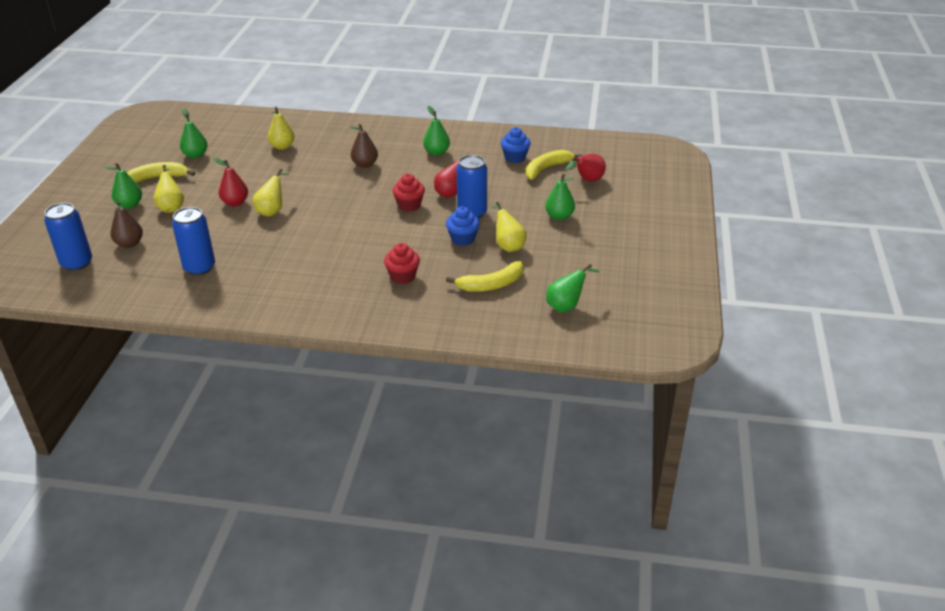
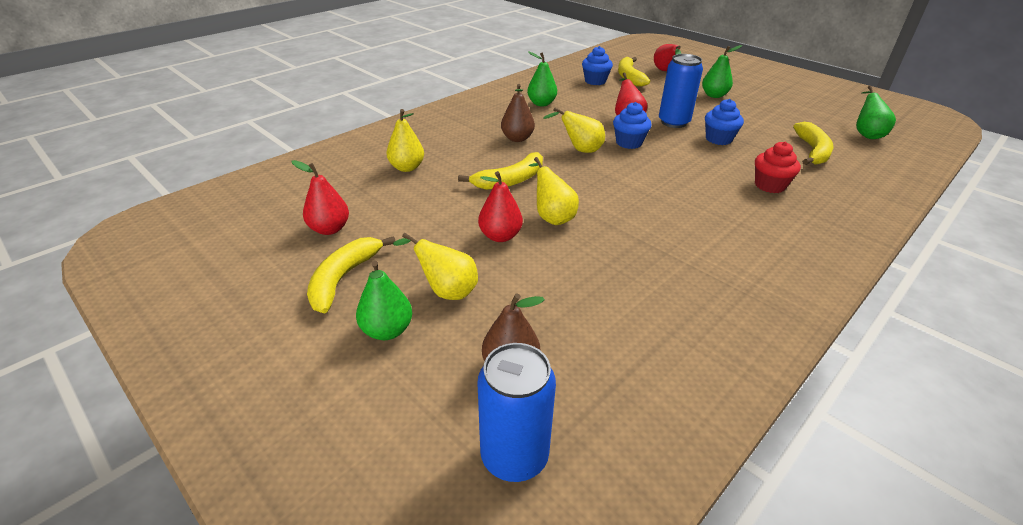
camera: 55 degrees left, 0 degrees up
(195, 155) = (329, 229): green pear -> red pear
(199, 268) = (646, 315): blue can -> none
(302, 183) = (510, 180): none -> yellow banana
(409, 205) = (629, 143): red cupcake -> blue cupcake
(508, 246) = (747, 126): yellow pear -> yellow pear (580, 150)

